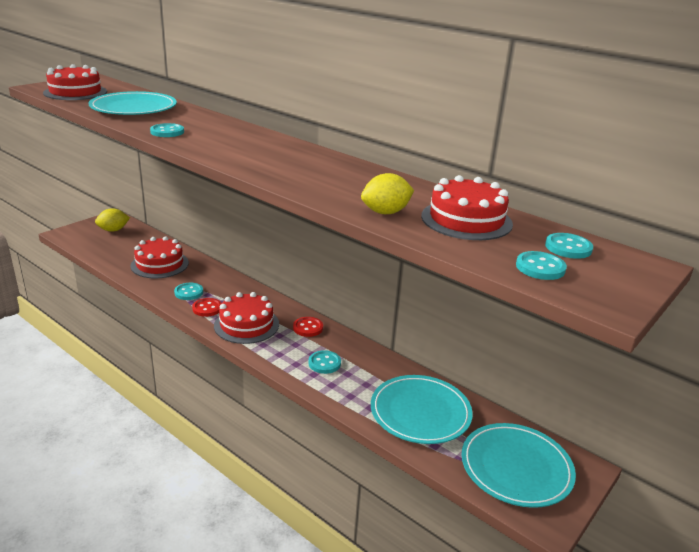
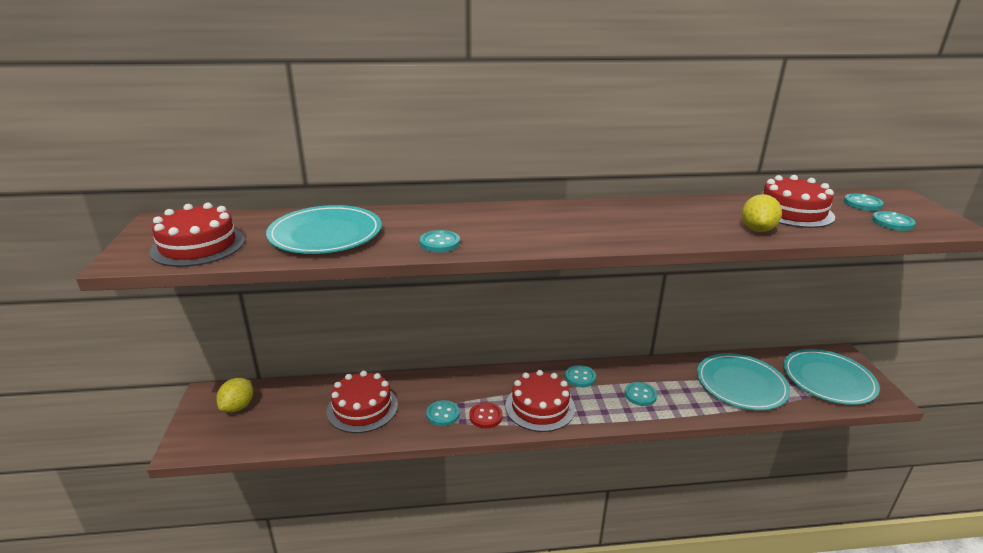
camera: 45 degrees left, 0 degrees up
(308, 328) = (580, 377): red button -> turquoise button

